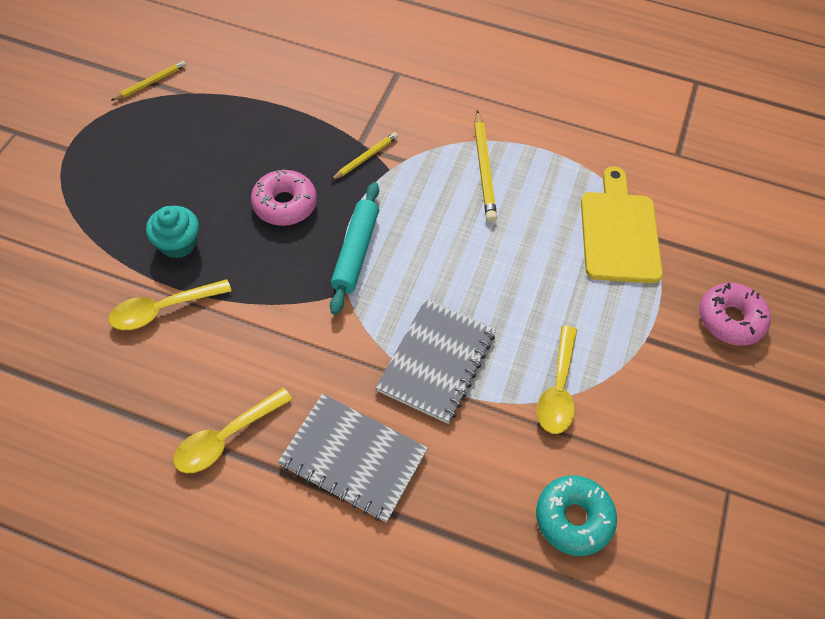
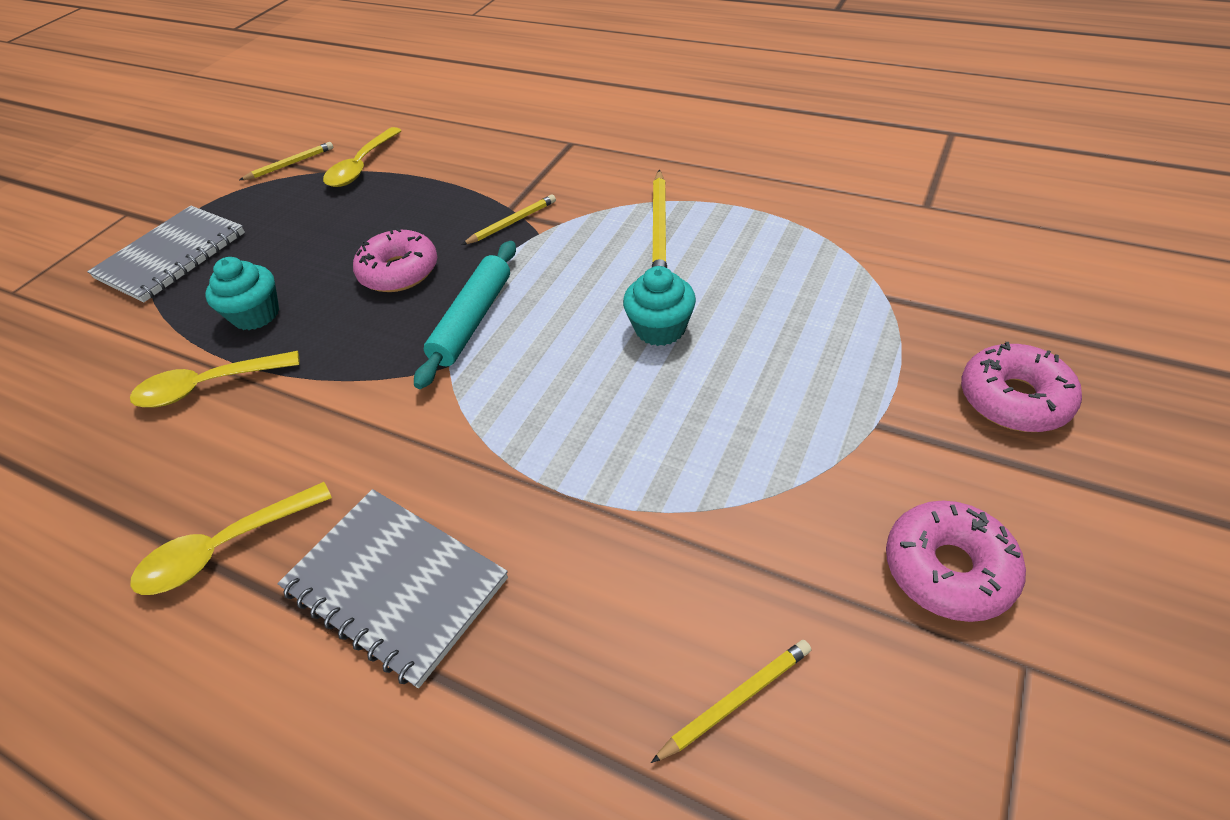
camera: 15 degrees right, 10 degrees down
(436, 361) = (551, 452): grey notebook -> grey notebook (172, 256)
(496, 261) = (660, 328): none -> turquoise cupcake
(558, 389) = (730, 493): yellow spoon -> yellow spoon (361, 166)
(573, 518) = (736, 700): turquoise donut -> yellow pencil
(619, 232) = (839, 292): yellow cutting board -> none
(688, 435) = (948, 569): none -> pink donut

